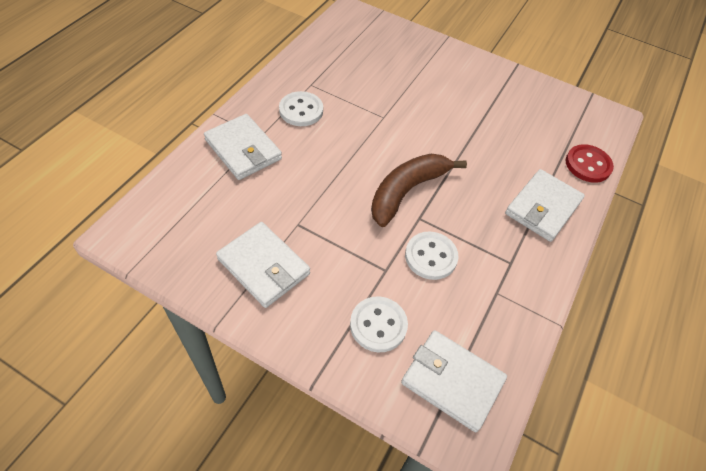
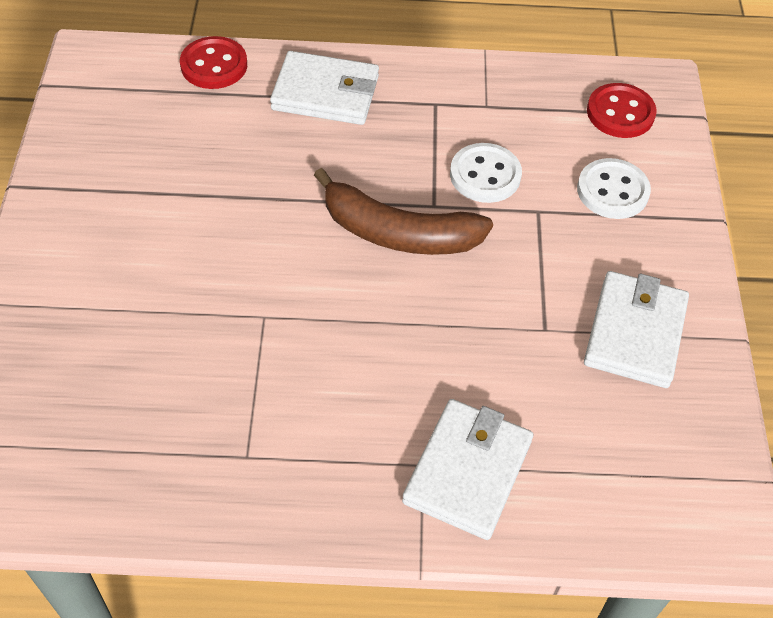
camera: 115 degrees left, 0 degrees up
(301, 110) = (324, 436): white button -> none
(452, 381) = (620, 113): white wallet -> red button

